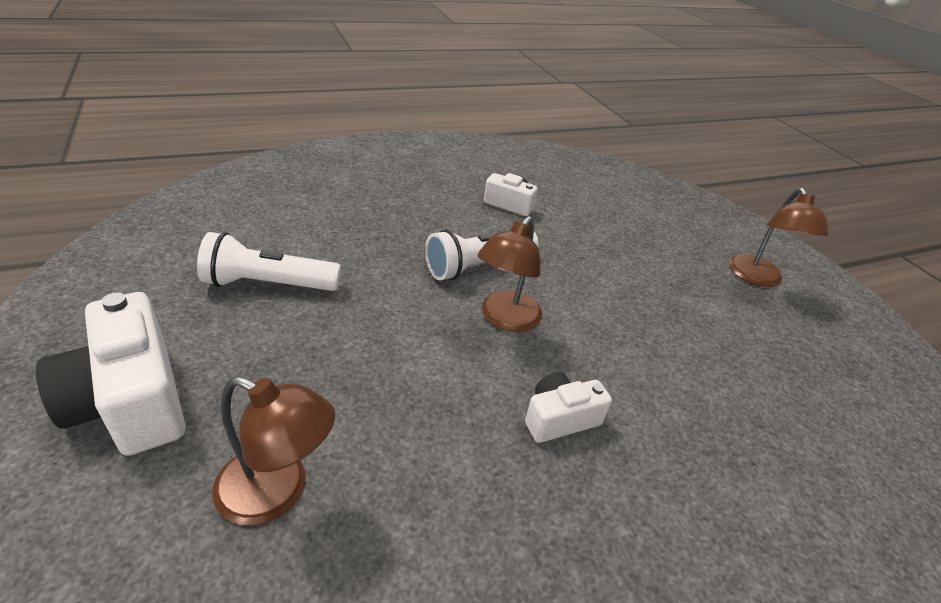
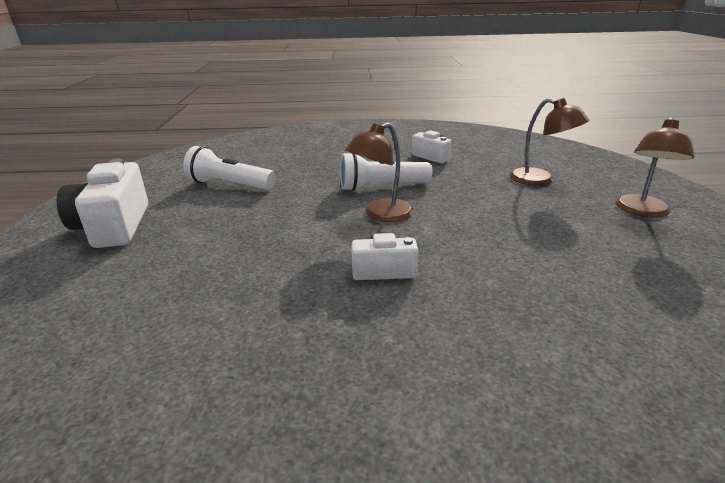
camera: 25 degrees right, 10 degrees down
(277, 492) = (161, 276): brown lamp -> brown lamp (540, 180)

